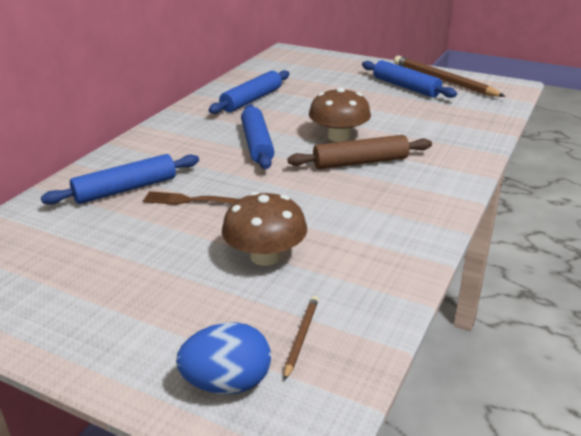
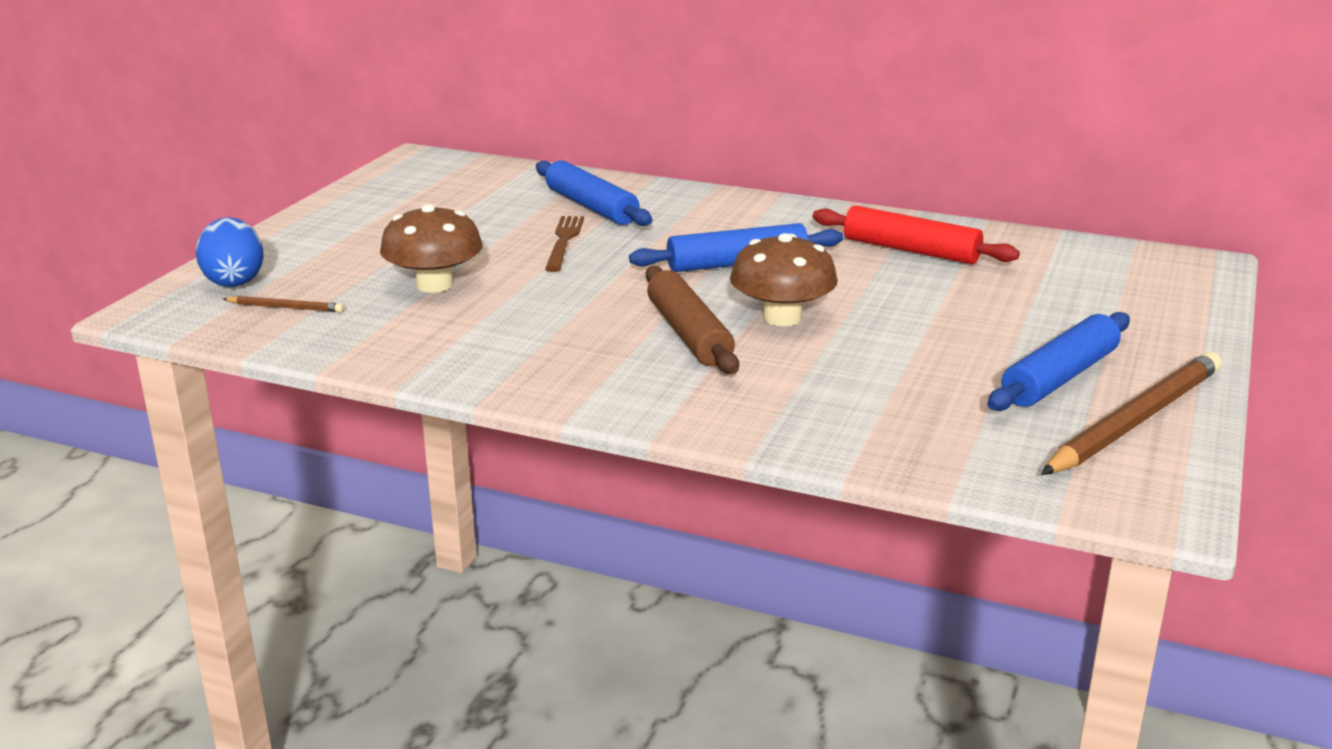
camera: 85 degrees right, 5 degrees down
(252, 100) = (910, 250): blue rolling pin -> red rolling pin

